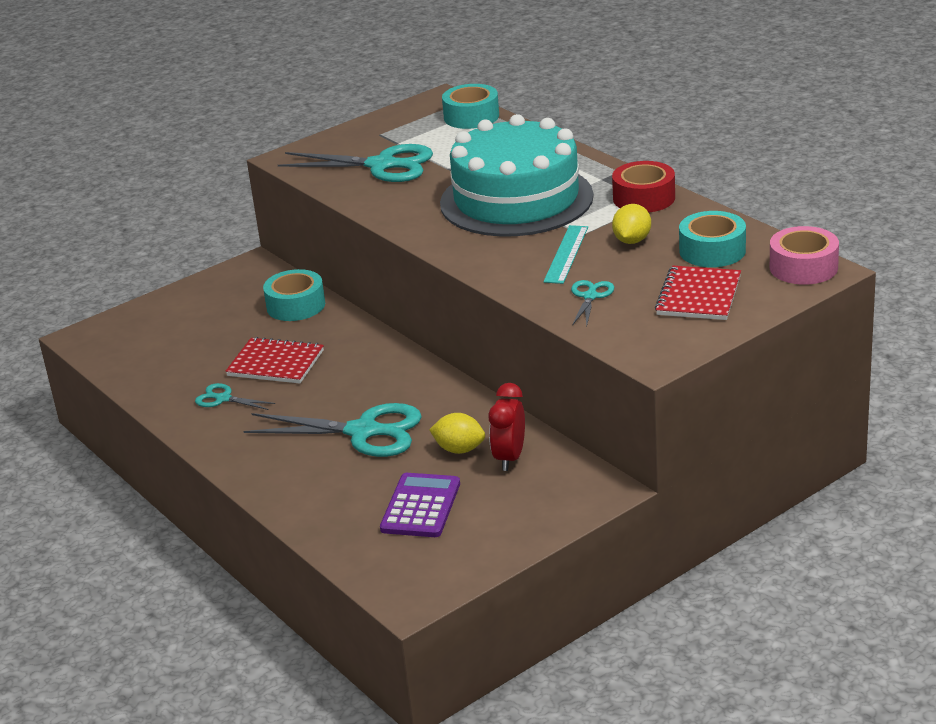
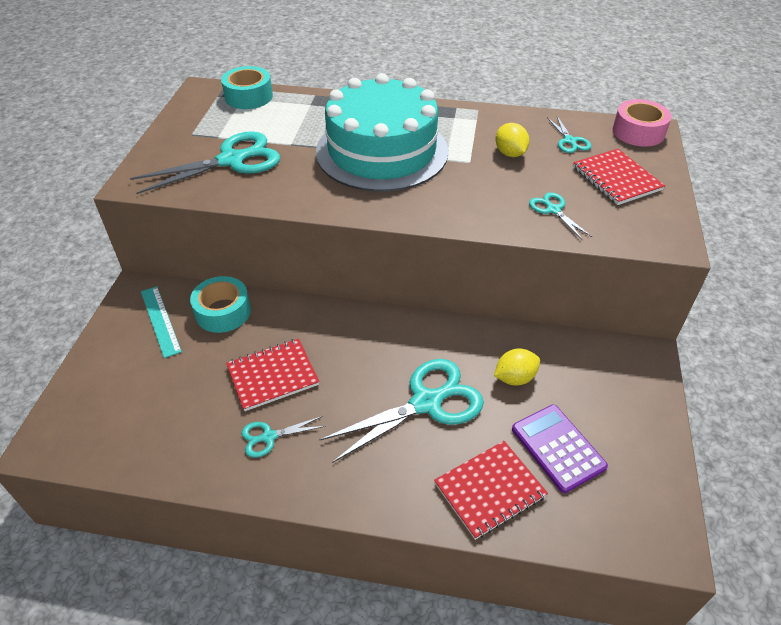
camera: 45 degrees left, 15 degrees up
(329, 503) = (490, 490): none -> red notebook
(509, 458) = (556, 365): red clock -> none
(566, 254) = (484, 182): turquoise ruler -> turquoise ruler (160, 321)
(644, 198) = (467, 118): red tape -> none
(712, 251) = (570, 141): turquoise tape -> turquoise scissors

